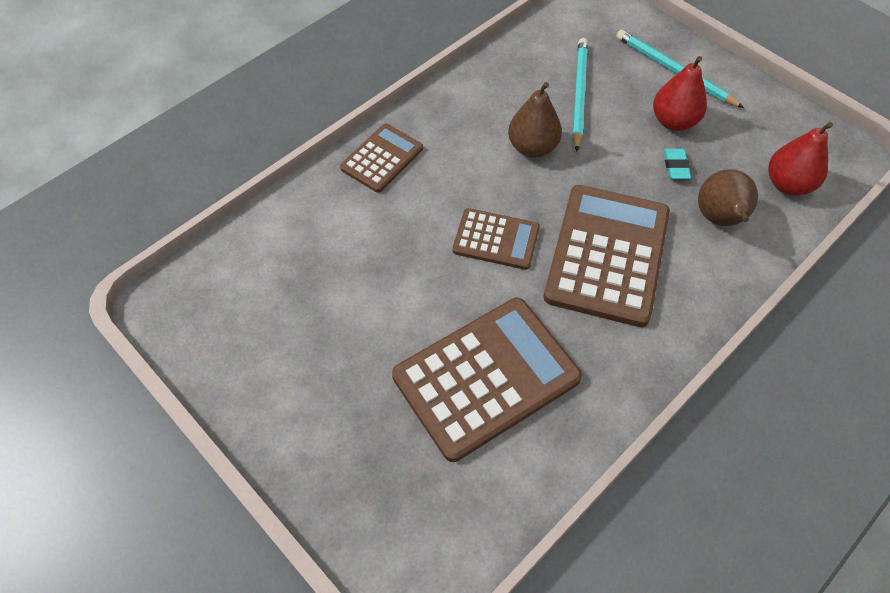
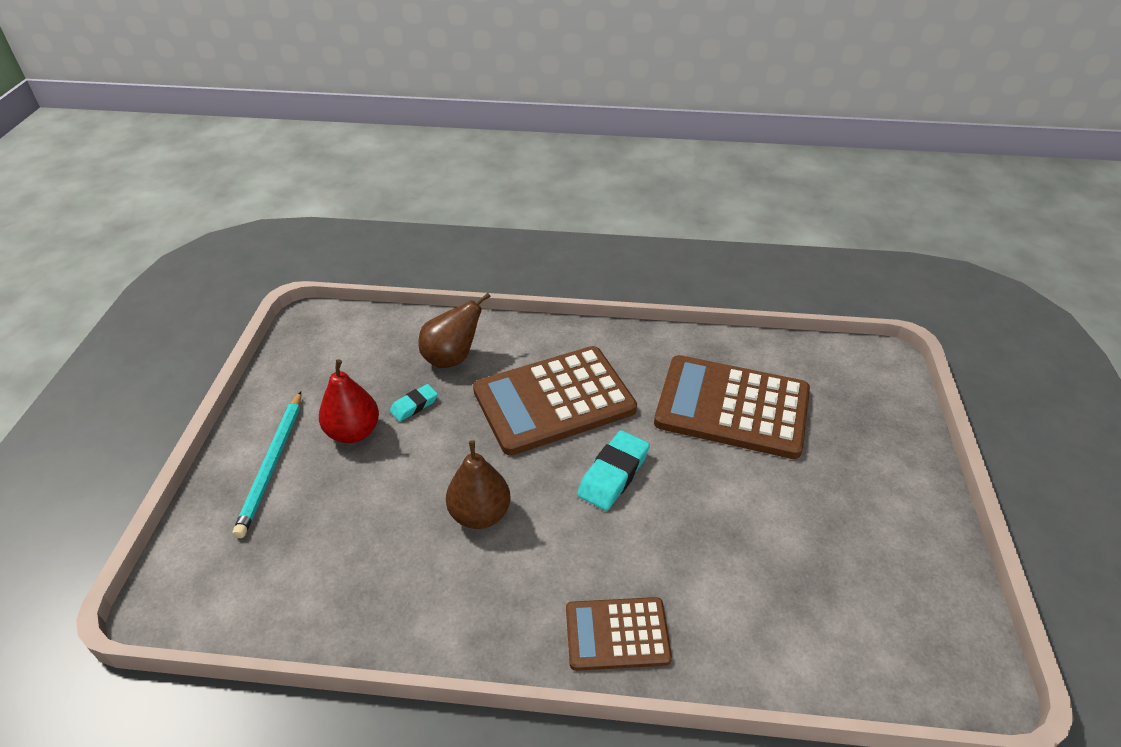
camera: 130 degrees left, 15 degrees down
(496, 239) = (613, 474): brown calculator -> turquoise eraser
(579, 94) = (368, 521): turquoise pencil -> none
(787, 184) = (377, 338): red pear -> none

